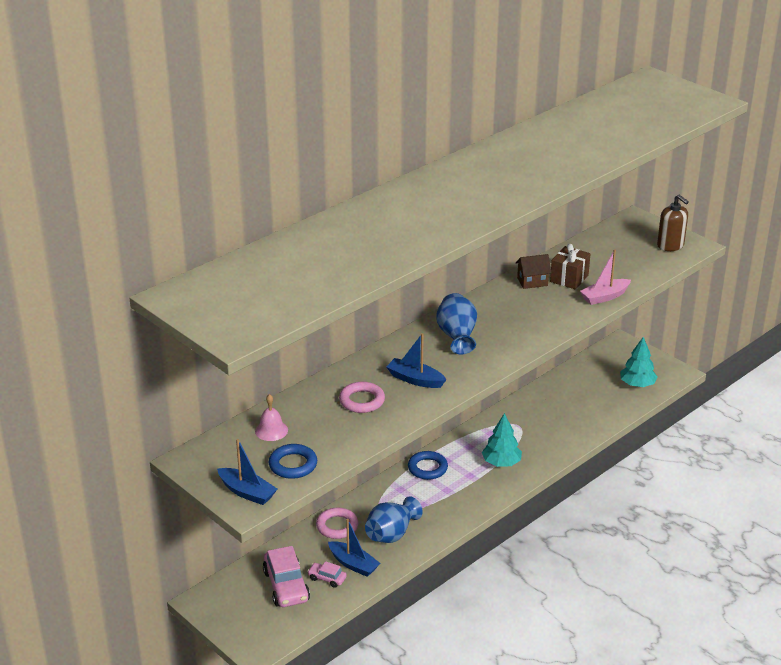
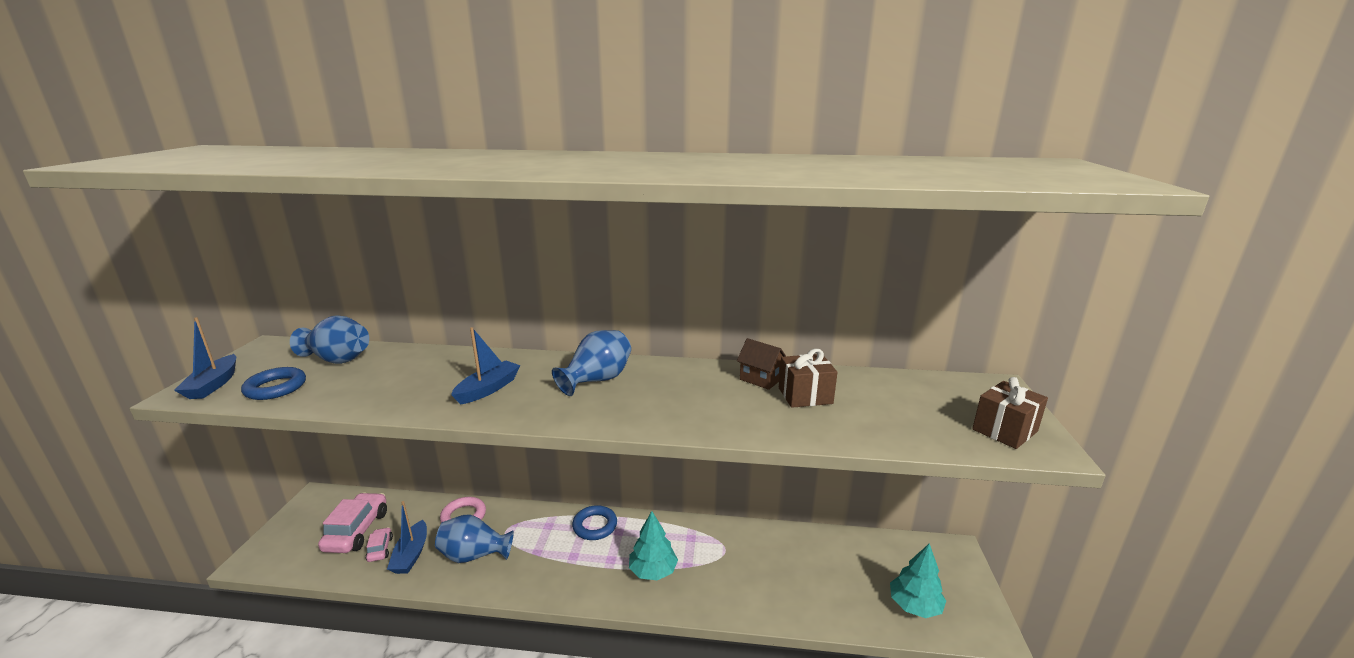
camera: 50 degrees right, 10 degrees down
(271, 430) = (338, 359): pink bell -> blue vase
(286, 586) = (357, 531): pink car -> pink car turned 150 degrees clockwise
(362, 401) = (422, 378): pink ring -> none
(415, 380) = (488, 389): blue boat -> blue boat turned 45 degrees clockwise
(605, 297) = (810, 432): pink boat -> none
(670, 245) = (1004, 430): brown soap dispenser -> brown gift

